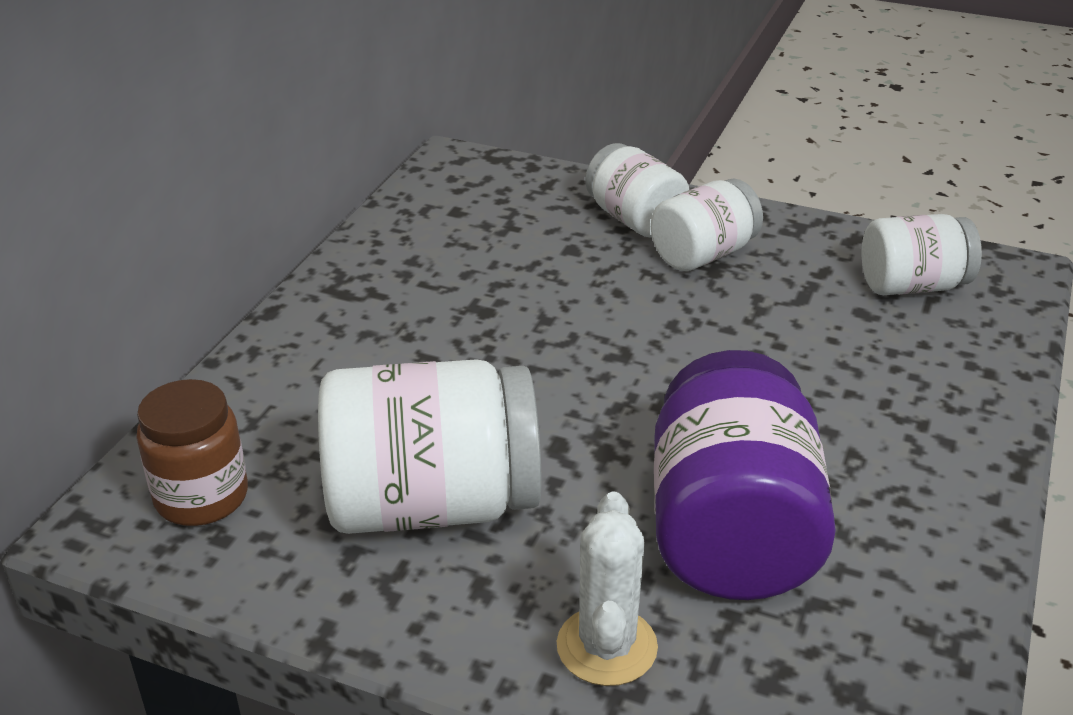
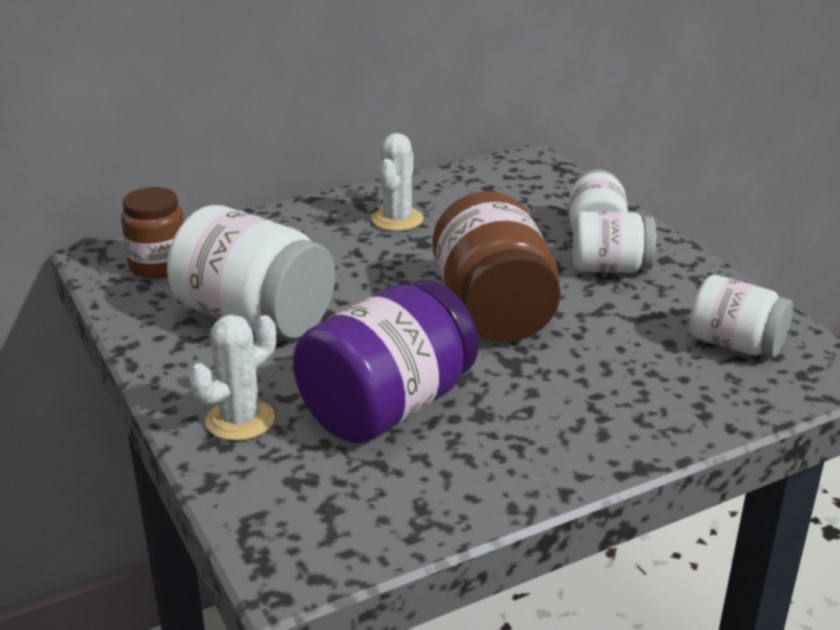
camera: 40 degrees right, 5 degrees down
(414, 293) = (397, 219): none -> white cactus
(669, 358) = (493, 312): none -> brown jar

